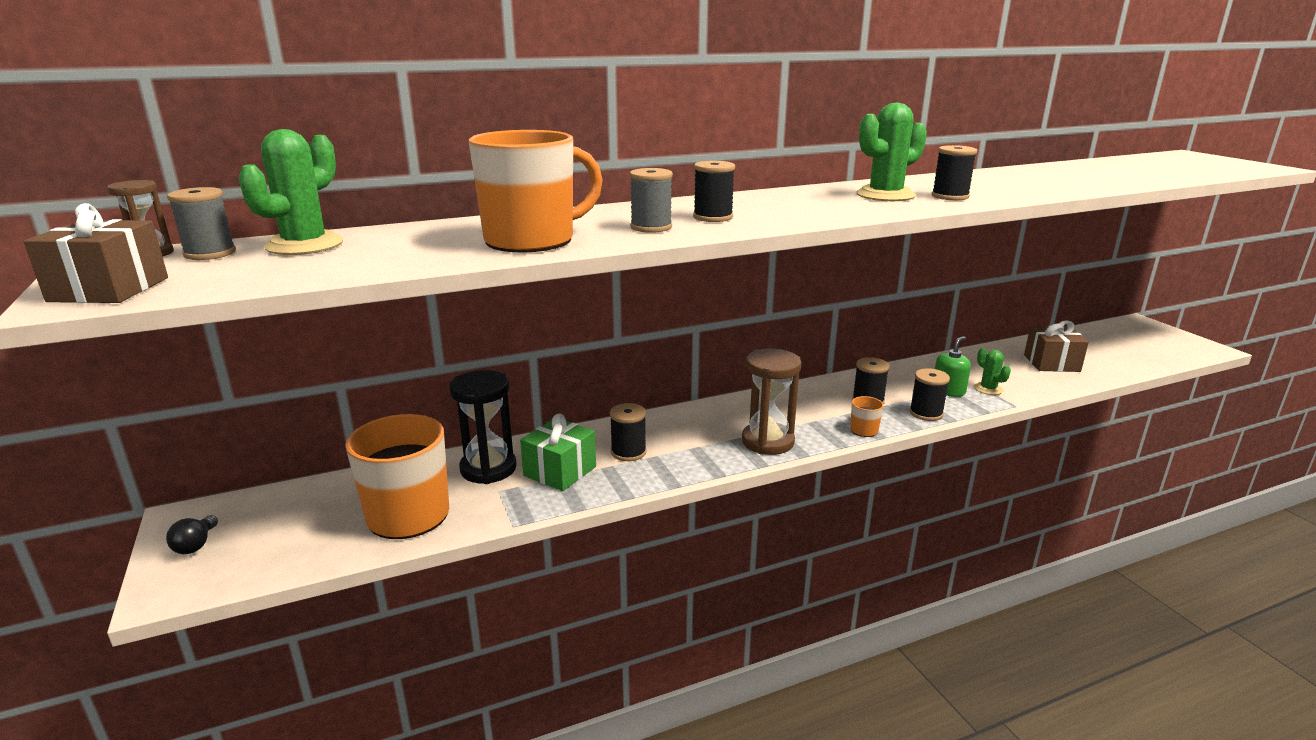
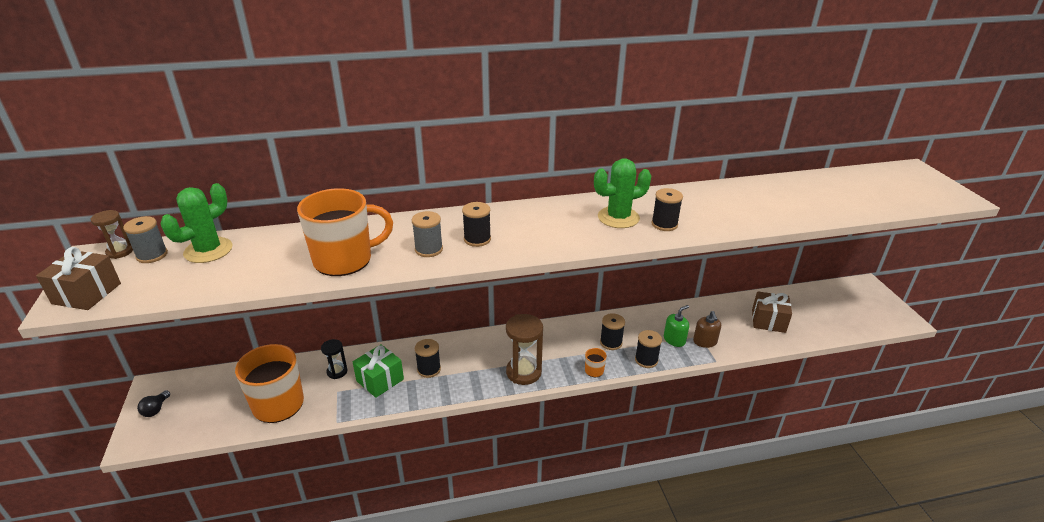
camera: 10 degrees right, 10 degrees up
(488, 469) = (337, 372): black hourglass -> black hourglass, size x0.57
(988, 389) = (705, 341): green cactus -> brown soap dispenser

